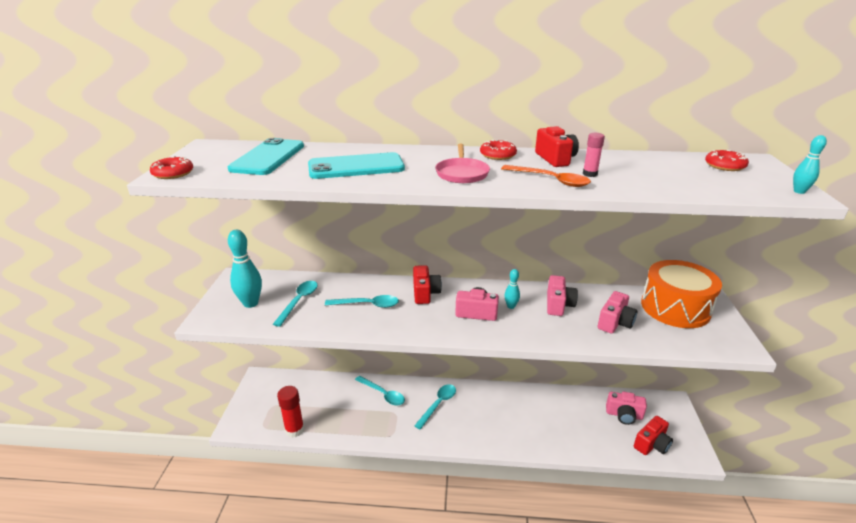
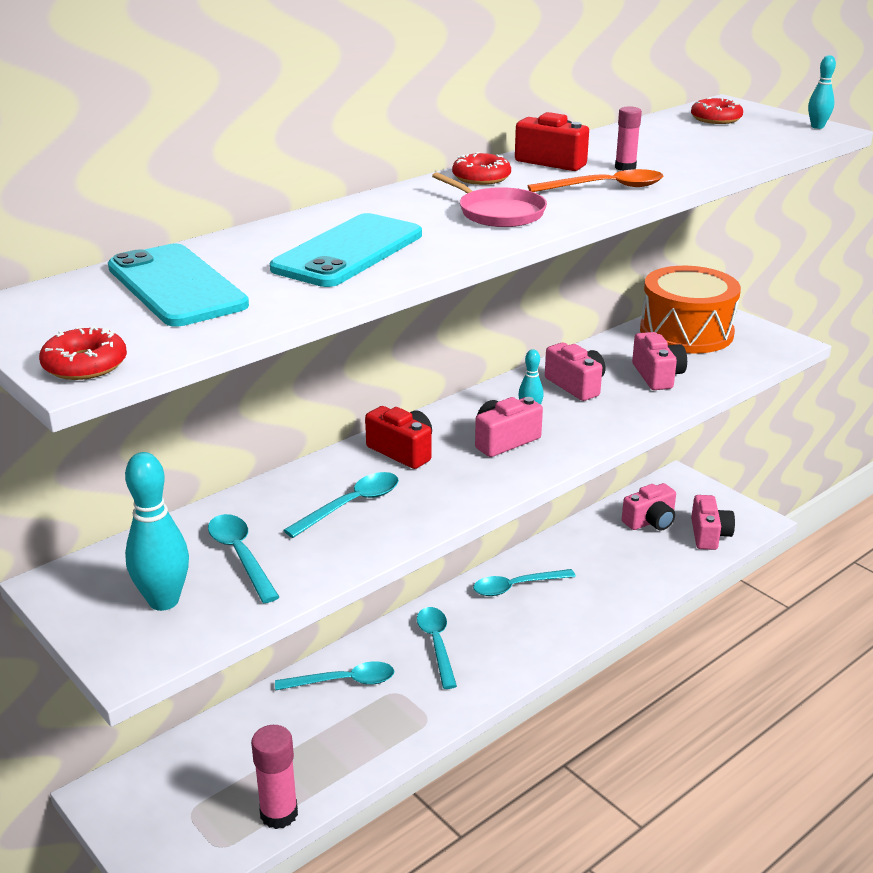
camera: 45 degrees left, 0 degrees up
(294, 430) = (279, 814): red glue stick -> pink glue stick
(507, 402) = (516, 587): none -> turquoise spoon
(652, 444) = (709, 535): red camera -> pink camera

